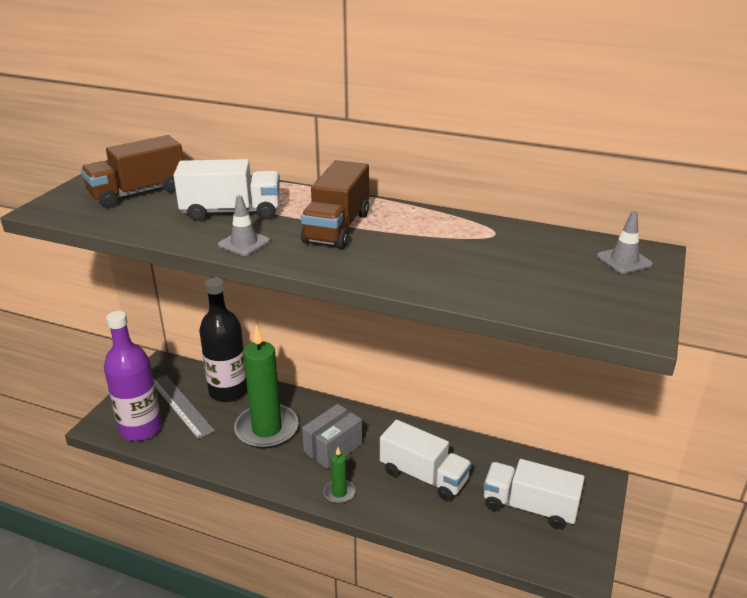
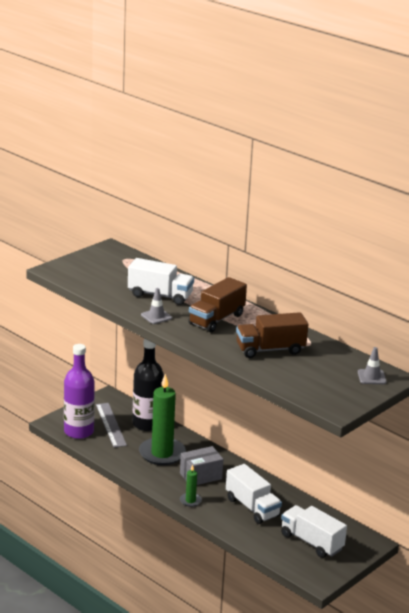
camera: 20 degrees right, 5 degrees down
(138, 193) = (110, 270): brown truck -> brown truck (270, 350)

